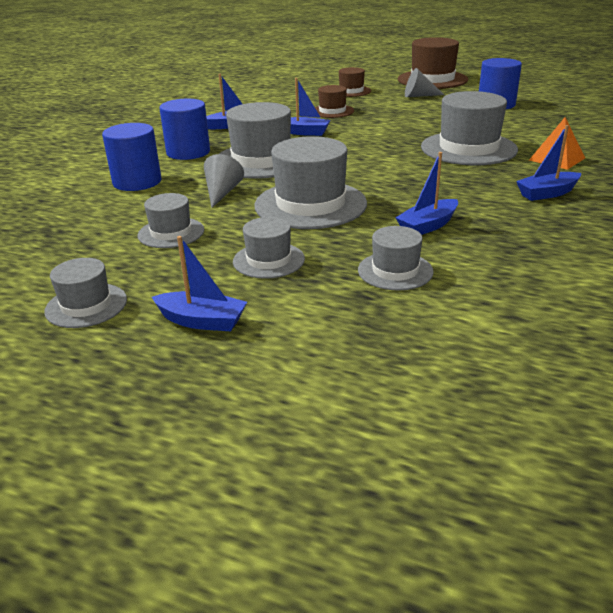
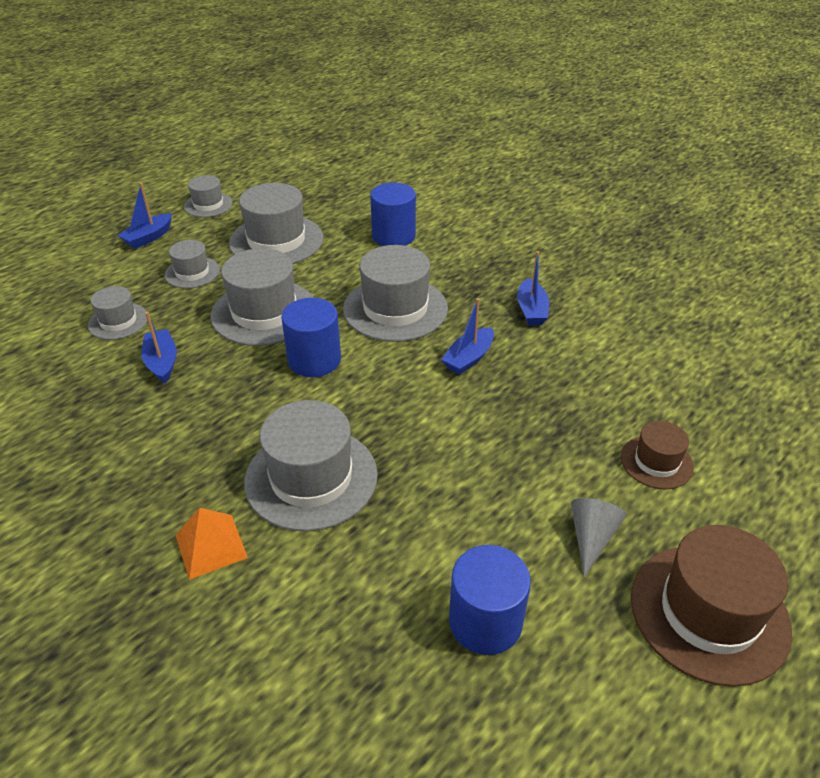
camera: 110 degrees right, 10 degrees up
(171, 233) = (276, 241): grey hat -> grey hat, size x1.83
(188, 152) = (453, 270): blue cylinder -> blue cylinder (314, 360)
(222, 193) = (332, 273): grey cone -> none
(332, 111) = (548, 407): brown hat -> none
(547, 193) = (139, 475): blue boat -> none

